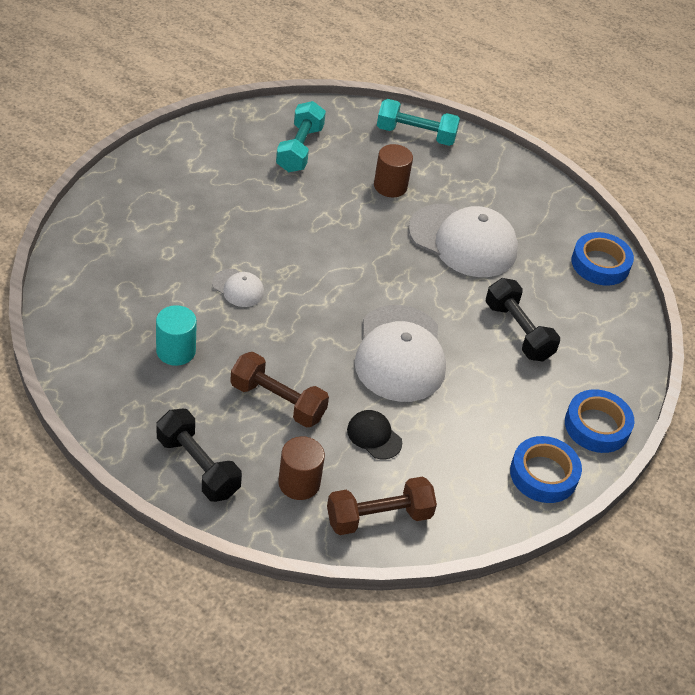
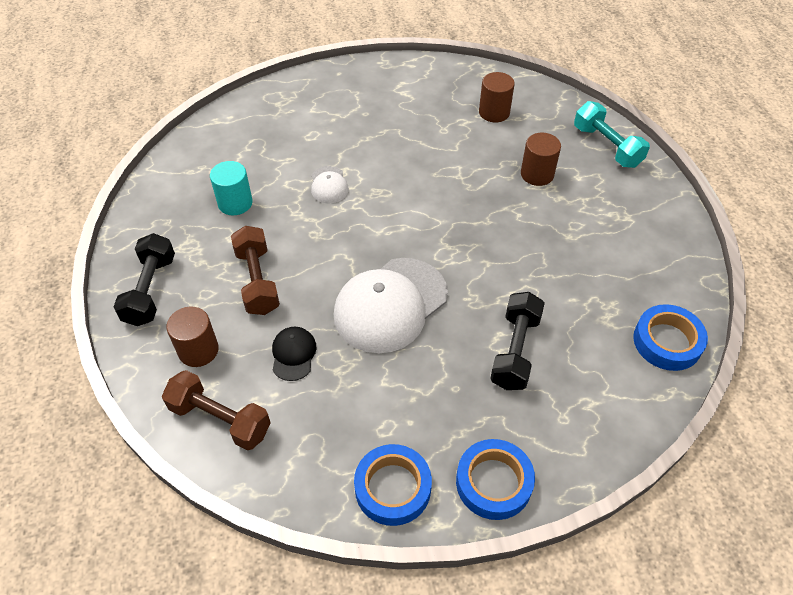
camera: 50 degrees right, 5 degrees up
(299, 149) = (494, 112): turquoise dumbbell -> brown cylinder
(463, 241) = (551, 249): white cap -> none

